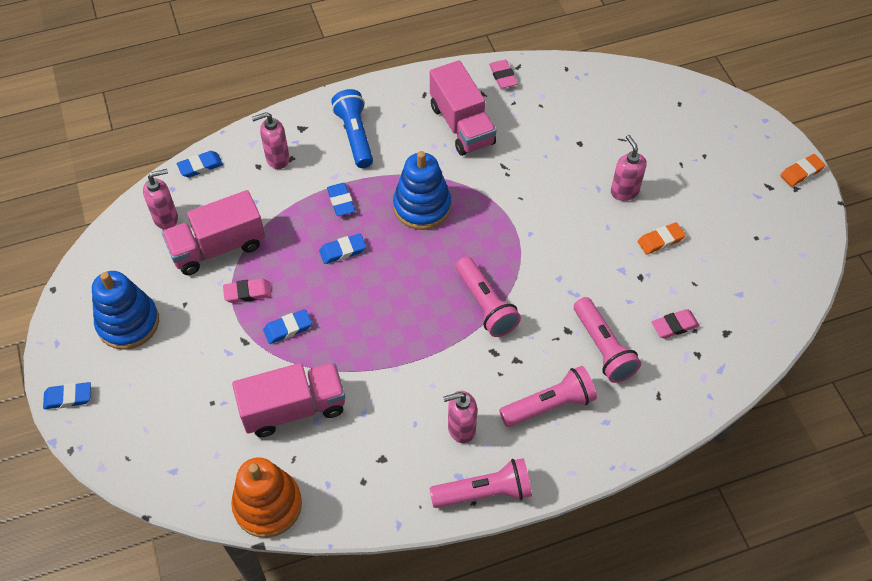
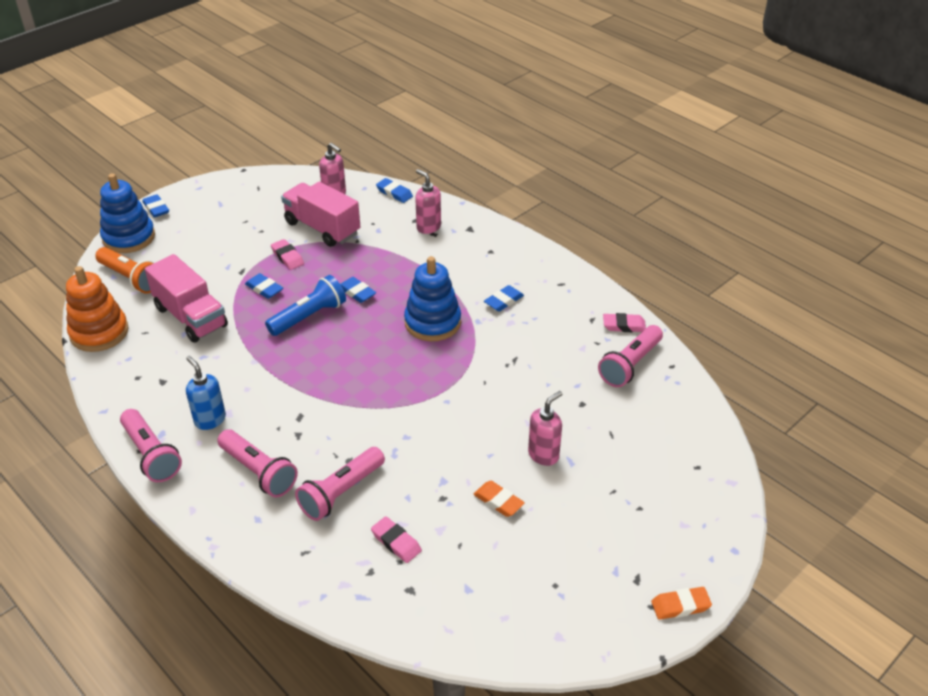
camera: 65 degrees right, 15 degrees down
(128, 323) = (231, 211): blue stacking toy -> blue stacking toy (129, 238)
(189, 453) = (131, 278): none -> orange flashlight
(341, 201) = (407, 275): blue eraser -> blue eraser (503, 301)
(355, 136) = (483, 259): blue flashlight -> blue flashlight (309, 316)
(461, 125) = (543, 317): pink truck -> none
(461, 429) = (210, 420): pink soap dispenser -> blue soap dispenser
(485, 305) = (348, 395): pink flashlight -> pink flashlight (630, 365)
(503, 76) = (624, 326): pink eraser -> pink eraser turned 45 degrees clockwise
(801, 172) = (680, 606): orange eraser -> orange eraser turned 45 degrees counterclockwise

